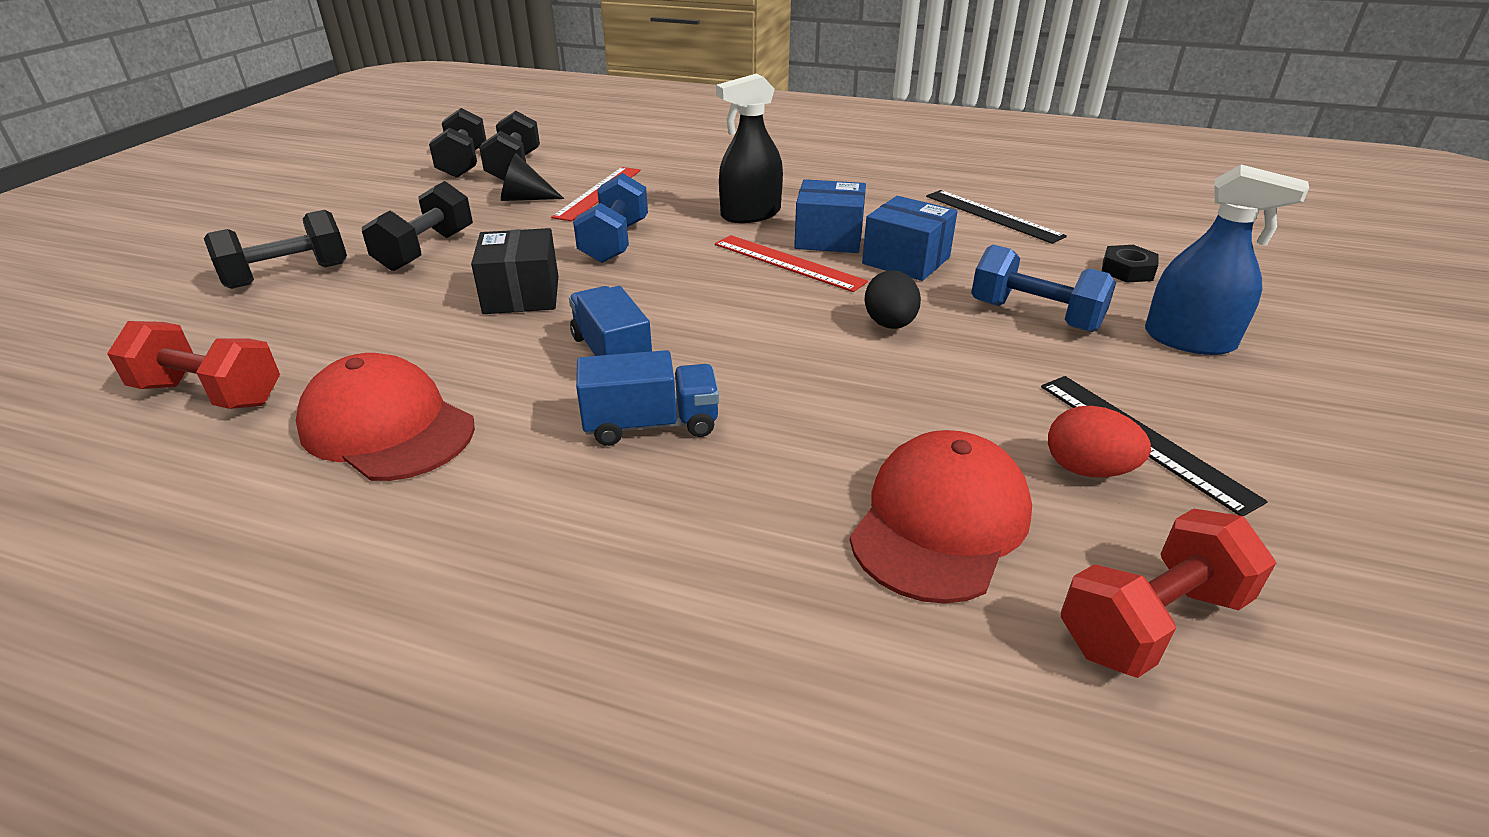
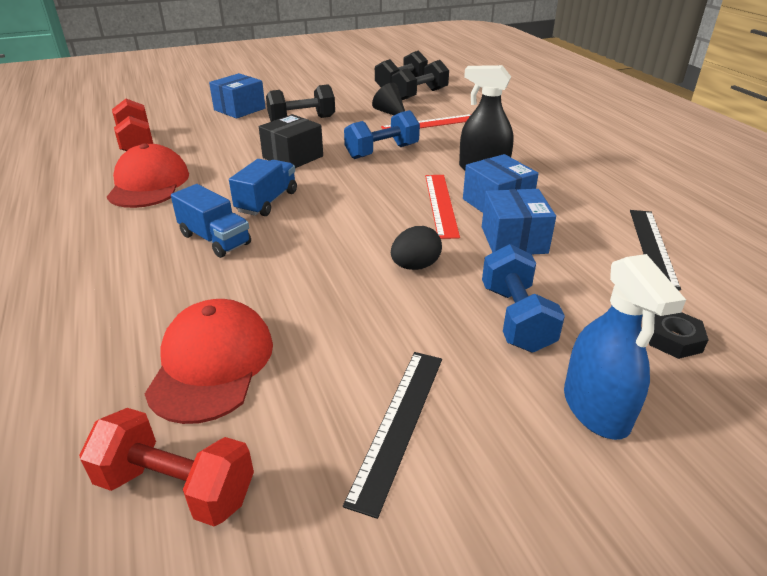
camera: 50 degrees right, 0 degrees up
(288, 275) = (239, 109): black dumbbell -> blue box
(940, 521) = (212, 364): red cap -> red cap turned 75 degrees counterclockwise
(1087, 469) = (328, 407): red egg -> none

